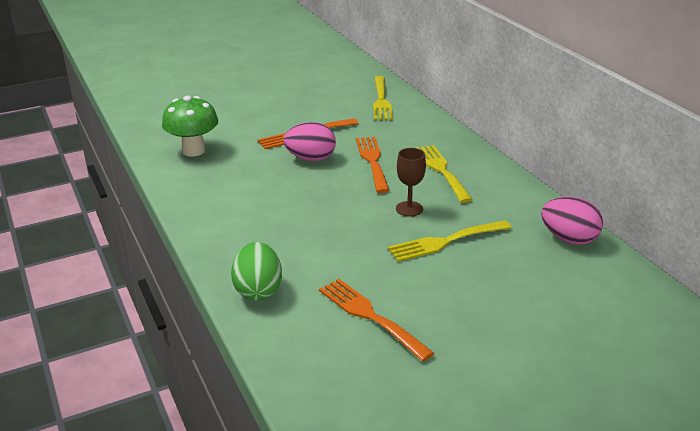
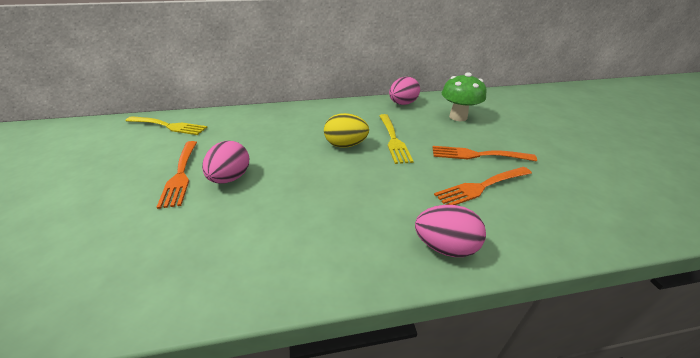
camera: 75 degrees left, 5 degrees up
(193, 150) = (117, 271): green mushroom -> green mushroom (458, 117)
(258, 290) = (445, 247): green egg -> pink egg
(372, 161) = (264, 148): orange fork -> orange fork (477, 155)
(409, 209) = (345, 145): brown goblet -> yellow egg
(441, 170) = (302, 123): yellow fork -> none

